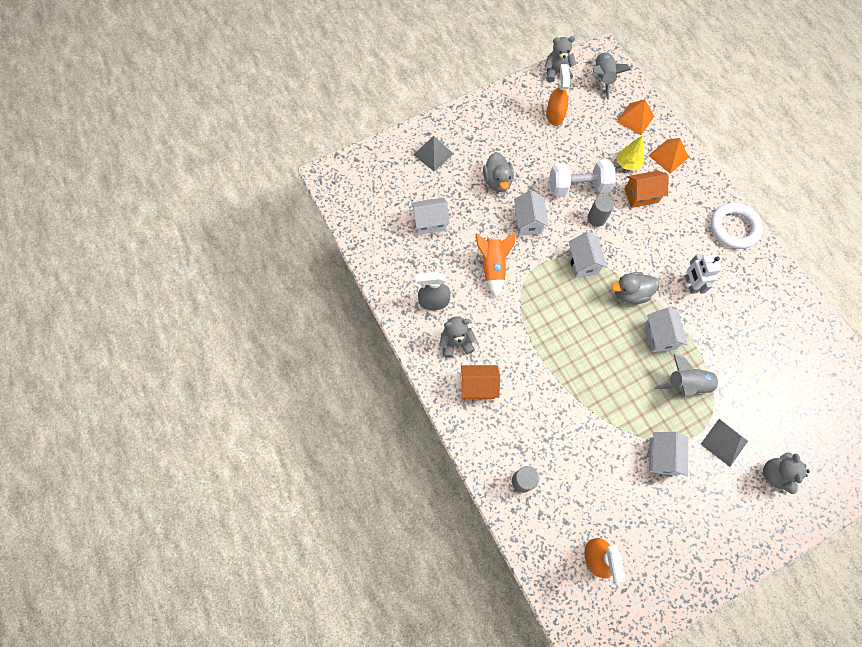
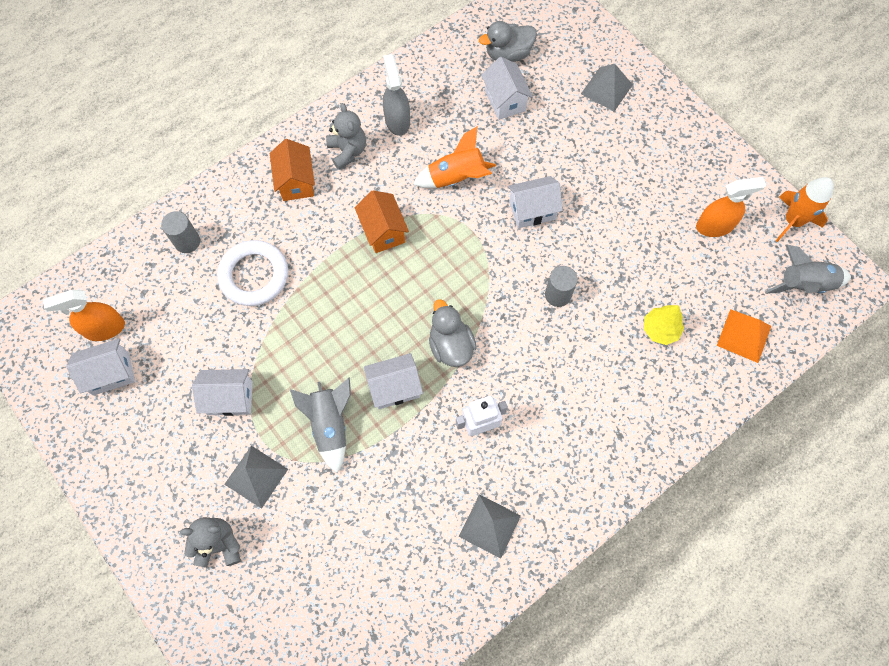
camera: 80 degrees right, 0 degrees up
(497, 181) = (585, 167): grey duck -> grey duck (508, 54)
(556, 72) = (792, 221): grey teddy bear -> orange rocket
(578, 187) = (603, 267): white dumbbell -> none
(583, 262) = (485, 283): white house -> white house (111, 373)
(641, 195) = (610, 351): orange house -> orange house (383, 231)
(668, 156) = (690, 387): orange pyramid -> none
(734, 228) = (588, 487): white ring -> white ring (254, 275)
(759, 290) = (490, 526): none -> grey pyramid

